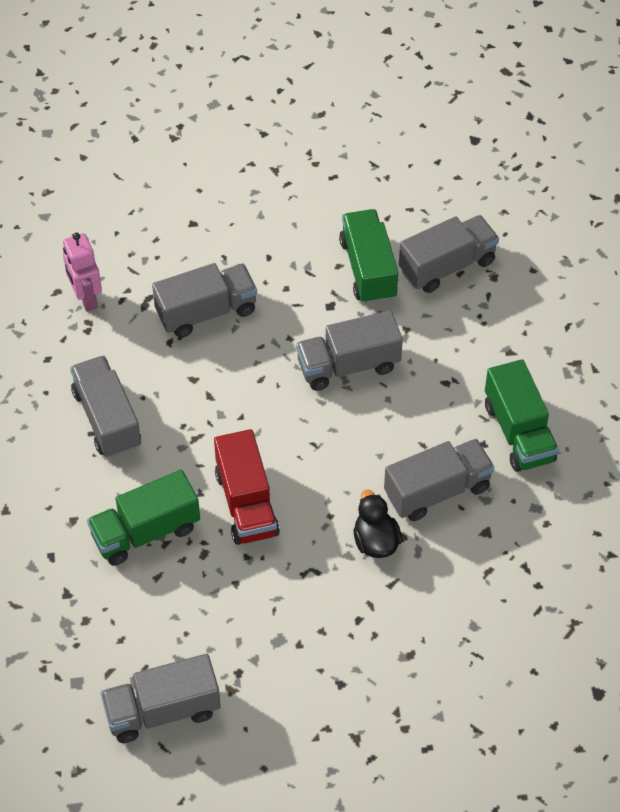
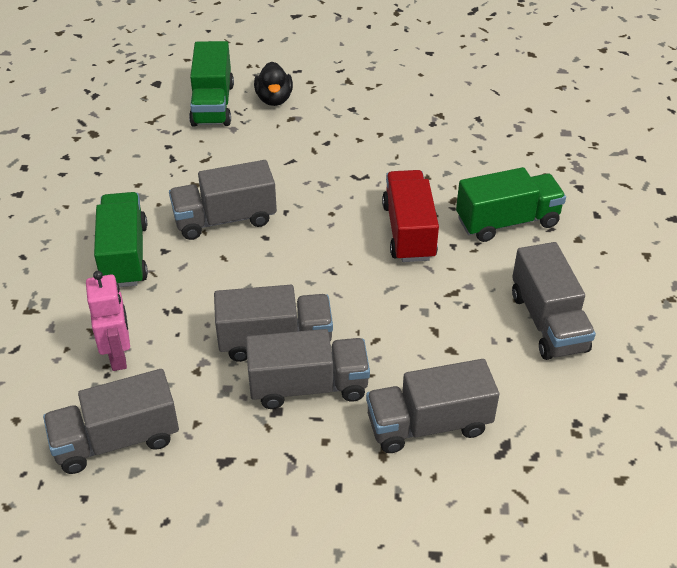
camera: 170 degrees left, 10 degrees down
(86, 298) = (581, 464): pink robot -> pink robot (118, 355)
(162, 711) = (495, 109): grey truck -> grey truck (308, 386)
(368, 269) = (216, 450): green truck -> green truck (213, 104)
(375, 541) = (295, 190): black duck -> black duck (274, 99)

